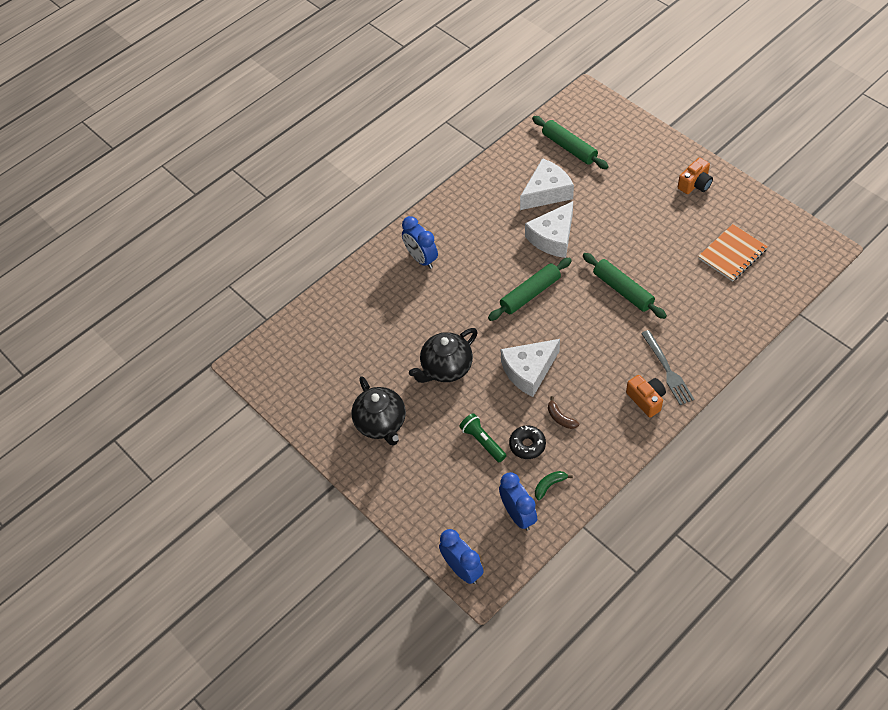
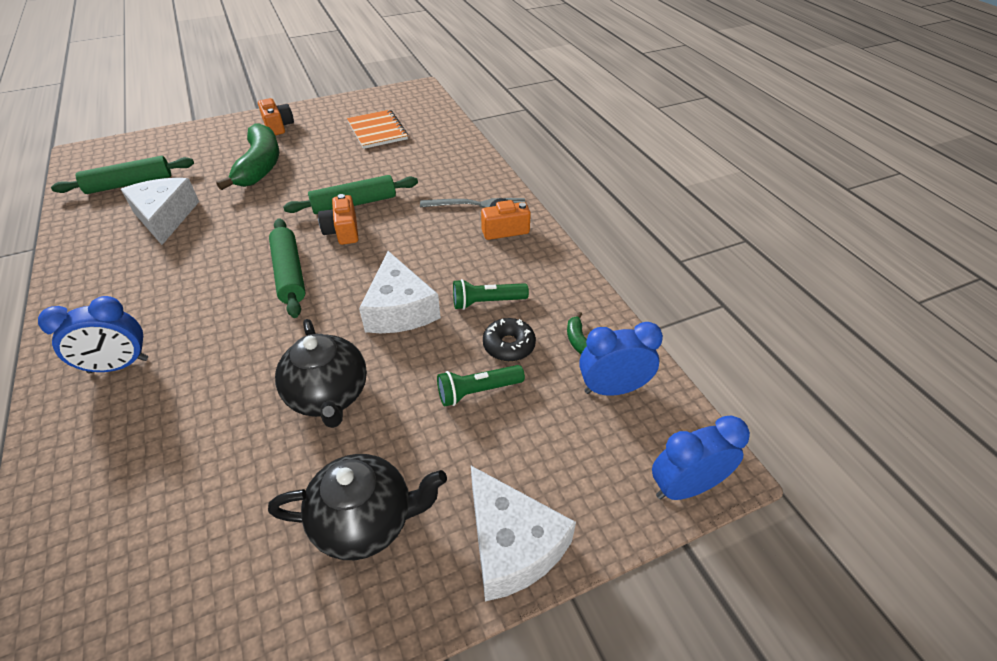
camera: 75 degrees left, 10 degrees down
(553, 237) = (232, 231): white cheese -> white cheese (512, 544)
(560, 418) = (487, 302): brown banana -> green flashlight
(587, 300) = (342, 231): none -> orange camera
(634, 207) = (260, 166): none -> green banana

